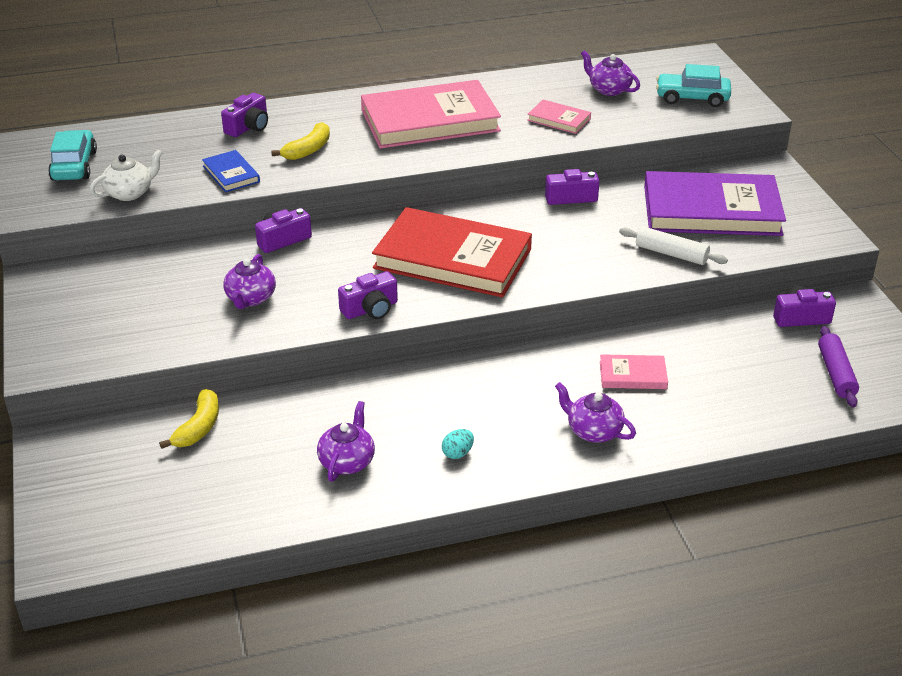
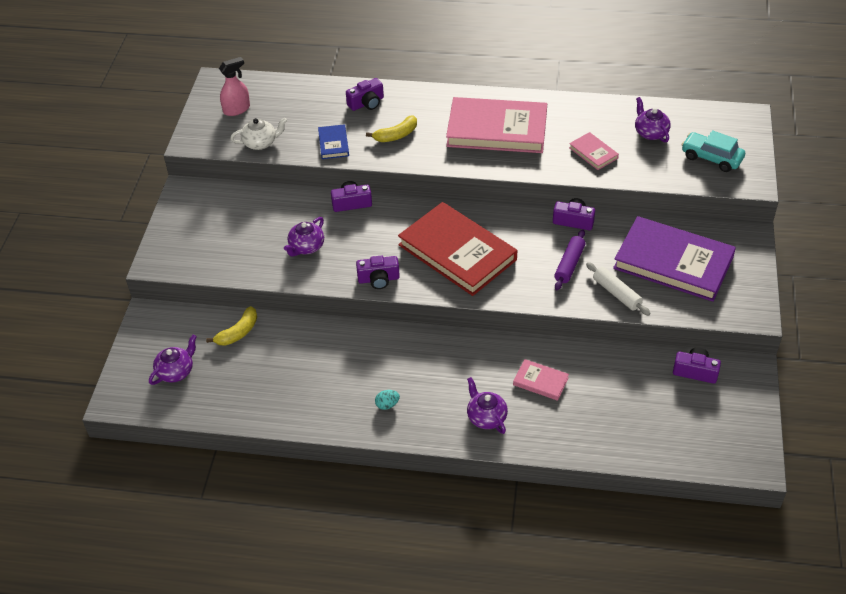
camera: 25 degrees right, 10 degrees up
(74, 166) = (237, 109): turquoise car -> pink spray bottle
(347, 461) = (315, 388): purple teapot -> purple teapot (176, 371)
(835, 373) = (689, 427): purple rolling pin -> purple rolling pin (569, 264)

